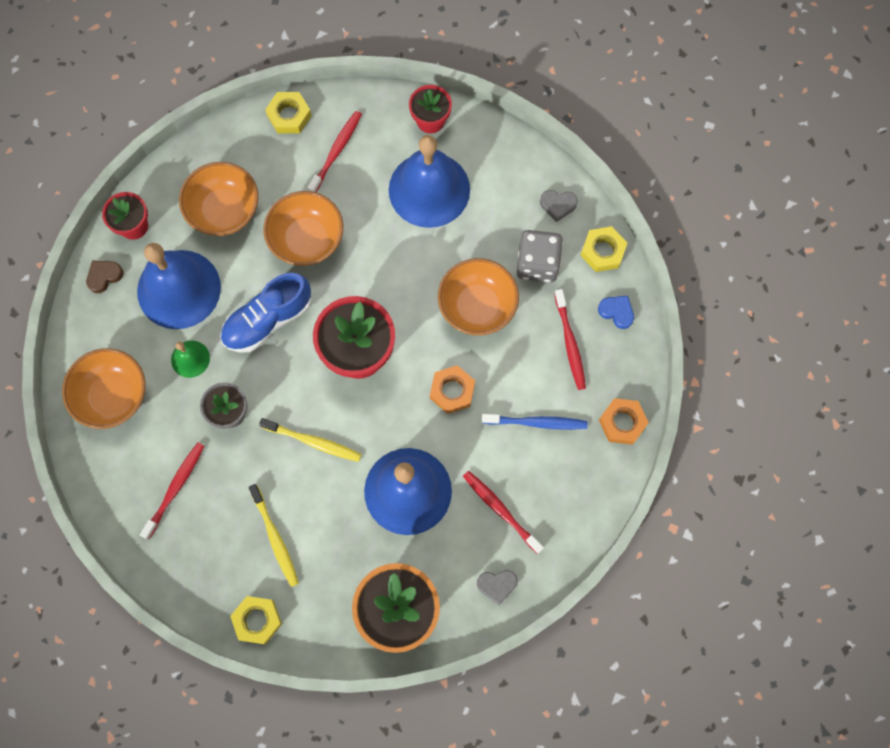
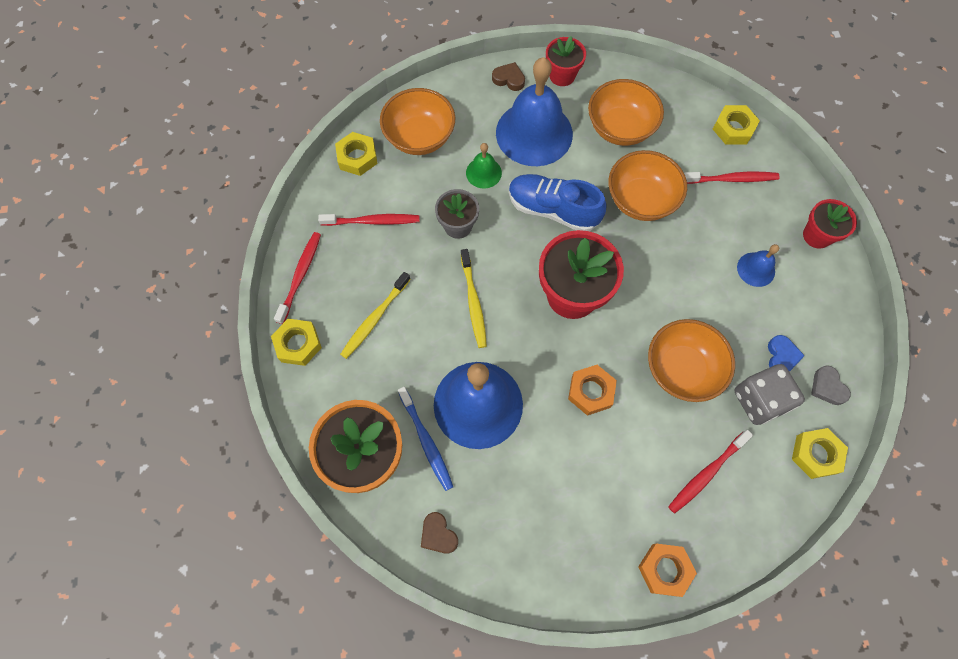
camera: 60 degrees right, 5 degrees down
(96, 467) = (357, 157): none -> yellow nut
(429, 189) = (756, 269): blue bell -> blue bell, size x0.46
(497, 585) = (438, 534): grey heart -> brown heart
(500, 510) = (509, 497): red toothbrush -> red toothbrush (300, 276)
(537, 422) = (611, 485): blue toothbrush -> blue toothbrush (426, 441)
(616, 312) = (768, 502): blue heart -> blue heart (781, 356)

